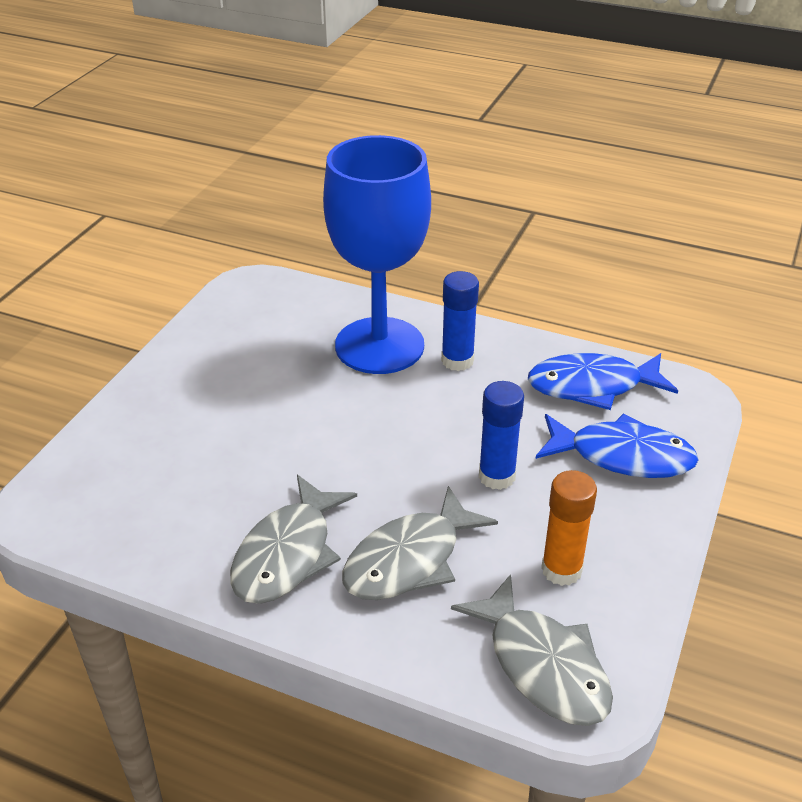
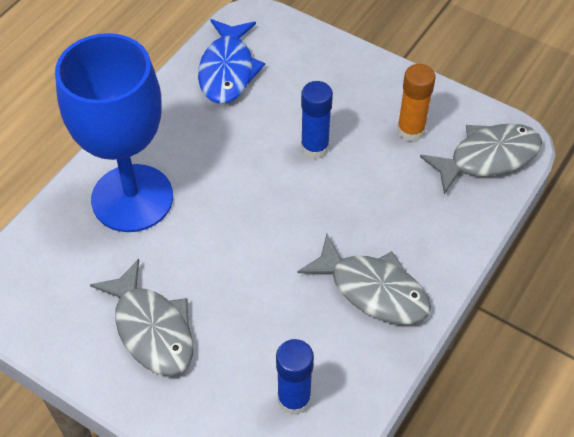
camera: 80 degrees left, 15 degrees up
(409, 559) = (390, 214): grey fish -> grey fish (151, 329)
(457, 360) = (170, 147): blue glue stick -> blue glue stick (294, 399)
(622, 456) = (308, 73): blue fish -> none

